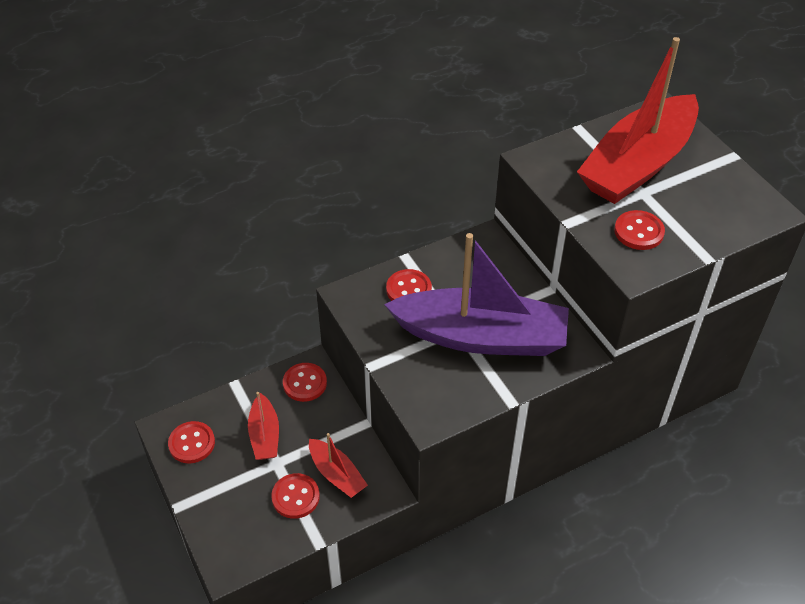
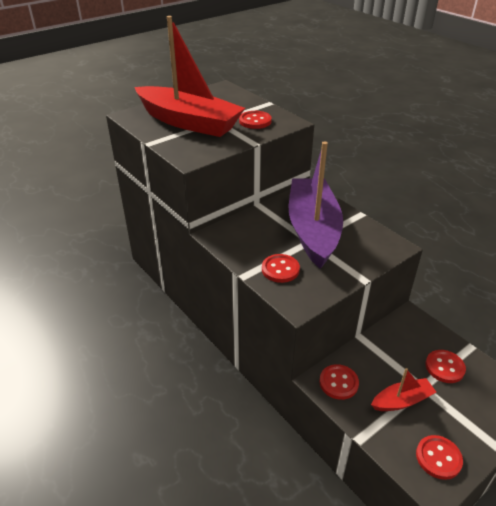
camera: 100 degrees left, 10 degrees down
(337, 474) = (412, 346): red boat -> none

